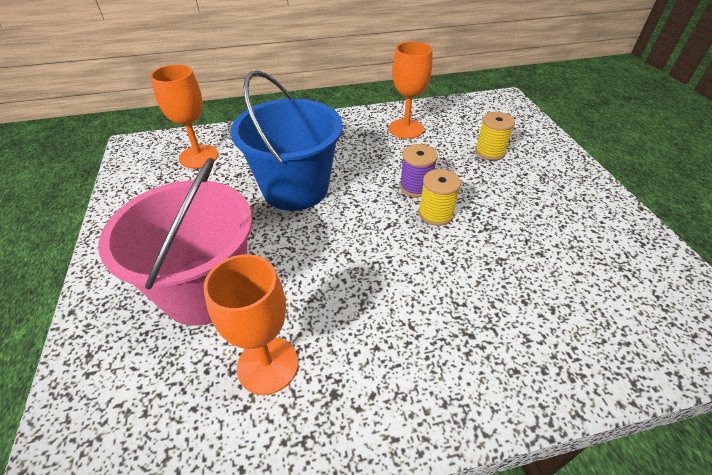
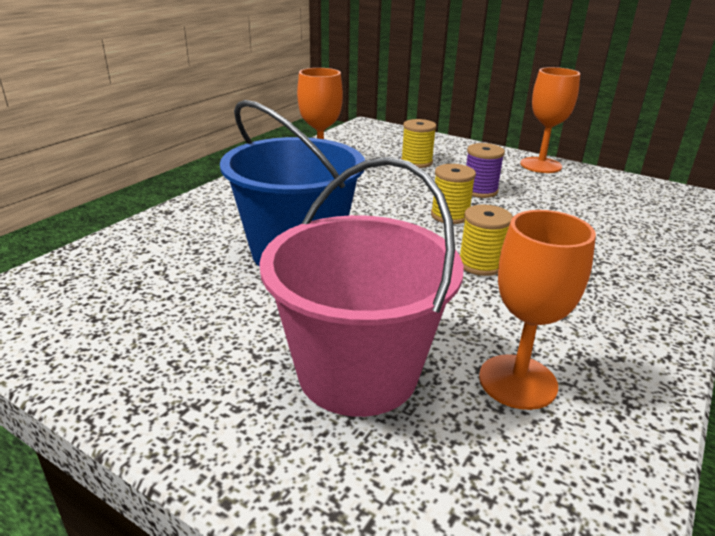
camera: 45 degrees left, 15 degrees down
(199, 156) = (117, 276): orange goblet -> orange goblet (540, 165)
(389, 267) = (480, 264): none -> yellow spool
(415, 187) = (403, 205): purple spool -> purple spool (480, 191)

